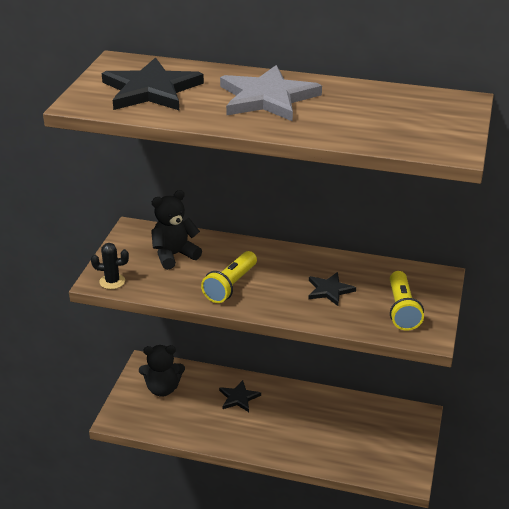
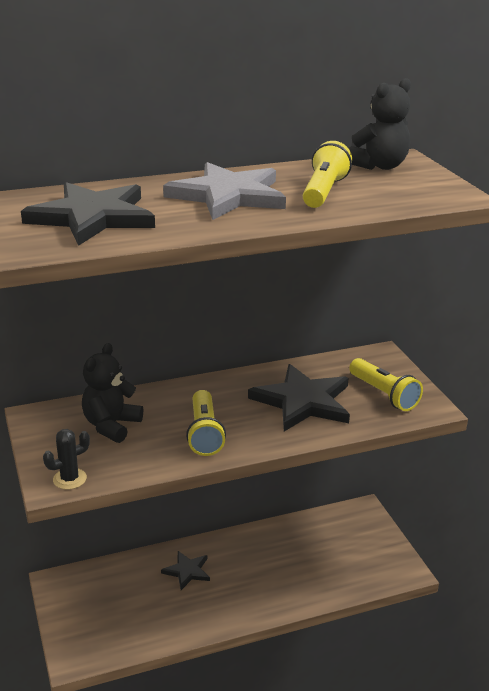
camera: 35 degrees left, 5 degrees down
(162, 389) = (98, 599): black teddy bear -> black teddy bear (379, 166)
(329, 290) = (303, 401): black star -> black star, size x1.89
(345, 114) = (324, 191): none -> yellow flashlight

